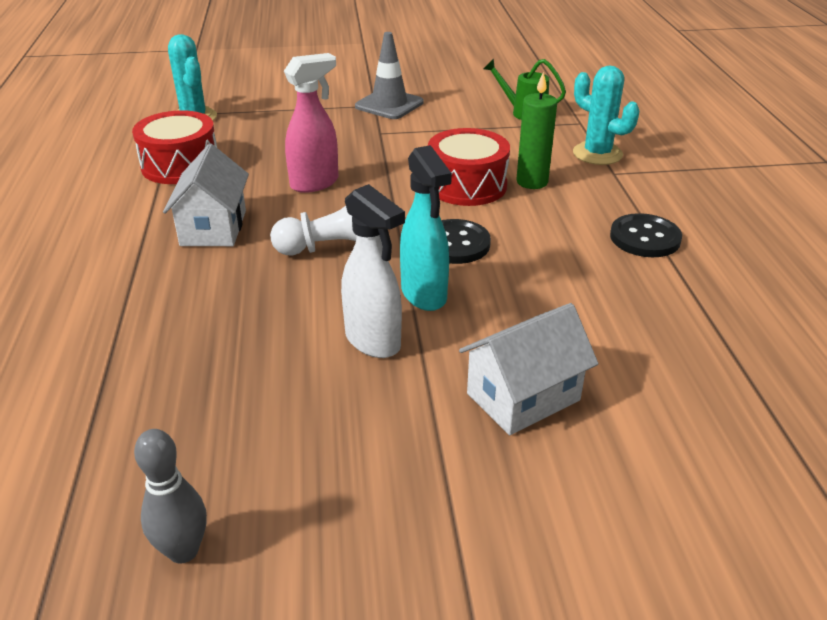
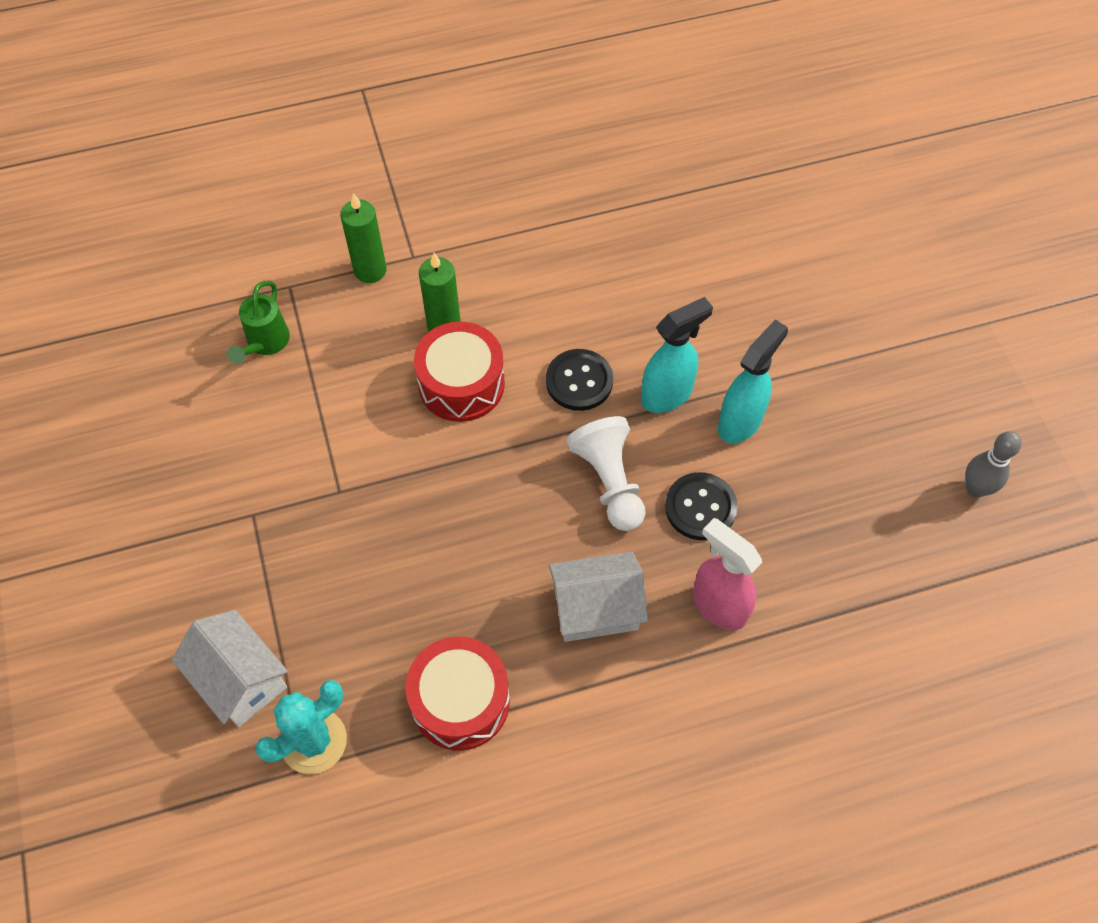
camera: 100 degrees left, 25 degrees up
(315, 183) = (481, 533): pink spray bottle -> pink spray bottle (718, 606)
(373, 341) = (740, 422): white spray bottle -> turquoise spray bottle
(389, 104) = (250, 496): grey traffic cone -> none
(523, 397) = (774, 316): white house -> white house (240, 679)
(597, 154) = (370, 270): turquoise cactus -> green candle
(645, 238) = (537, 236): black button -> black button (700, 507)

